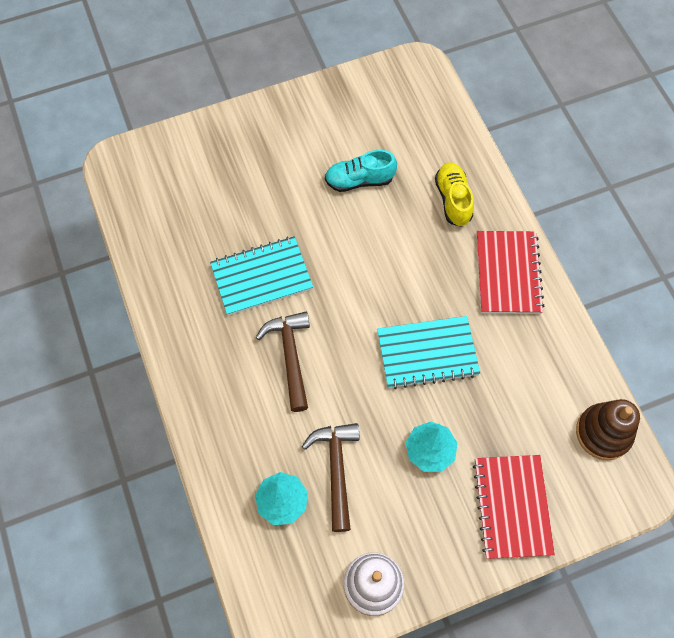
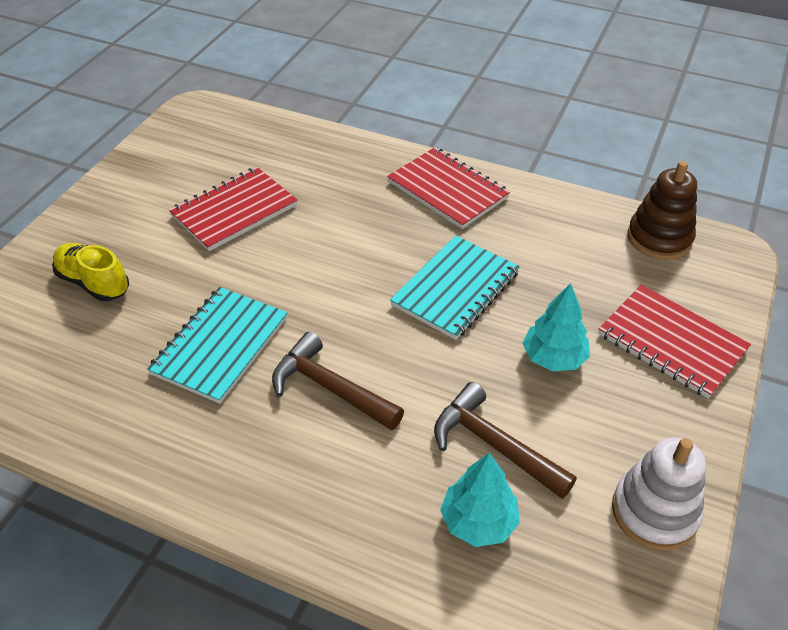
camera: 45 degrees left, 20 degrees down
(359, 180) = (234, 211): turquoise shoe -> red notebook
(453, 200) = (338, 173): yellow shoe -> yellow shoe (94, 283)

